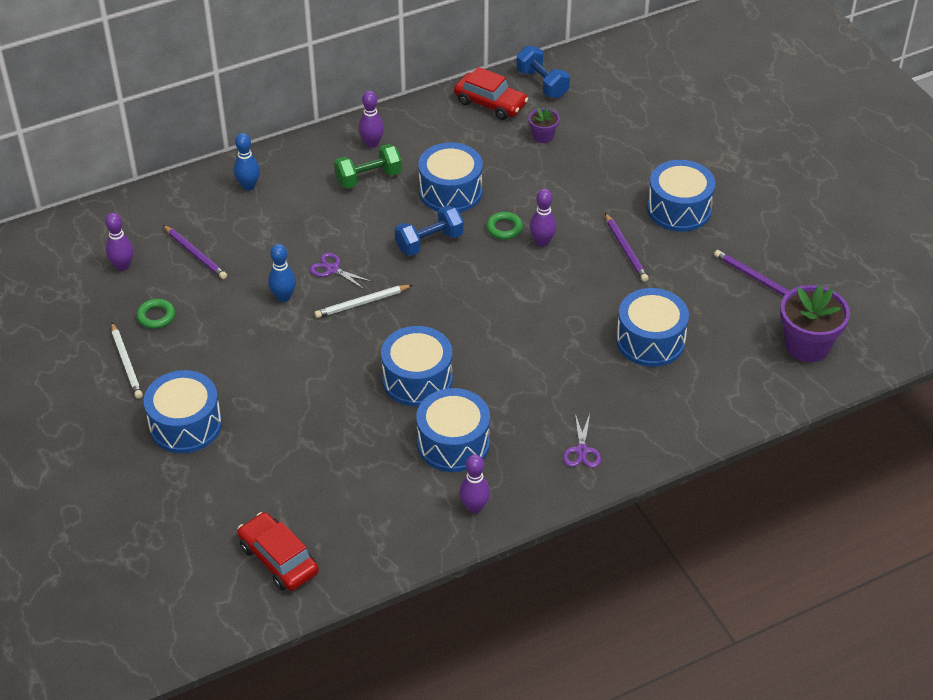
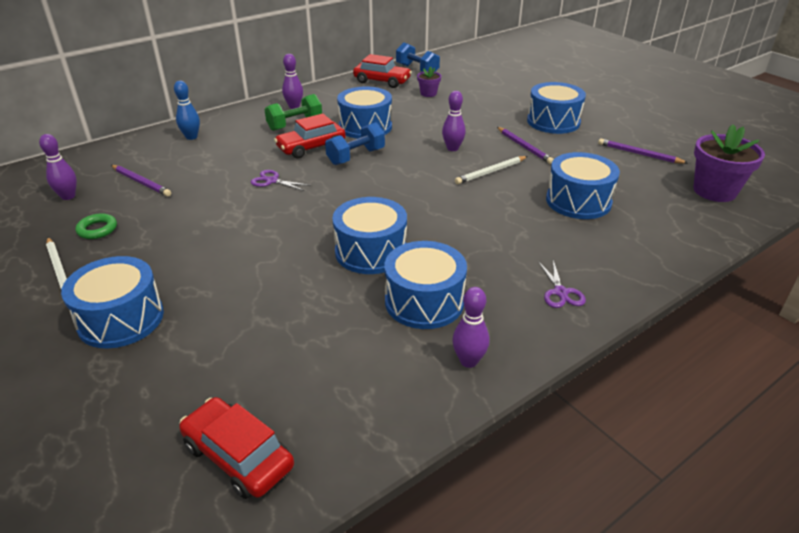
camera: 10 degrees left, 10 degrees down
(283, 297) = (227, 203): blue bowling pin -> none
(362, 303) = (303, 201): white pencil -> white pencil (491, 172)
(382, 220) = (311, 147): none -> red car
(504, 228) = (417, 143): green ring -> none

